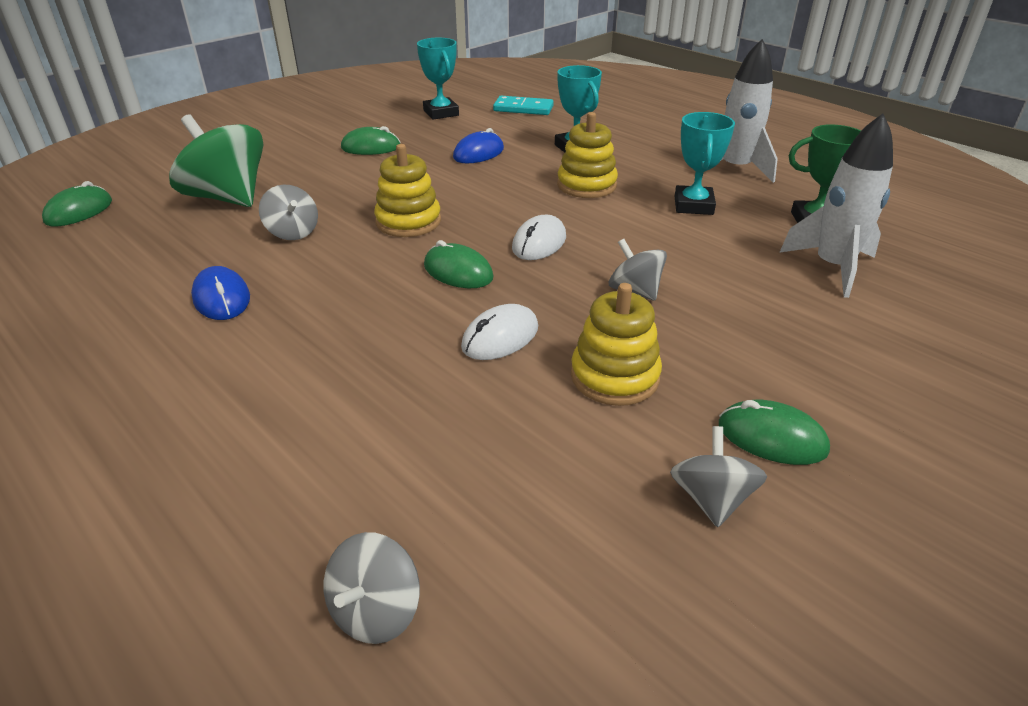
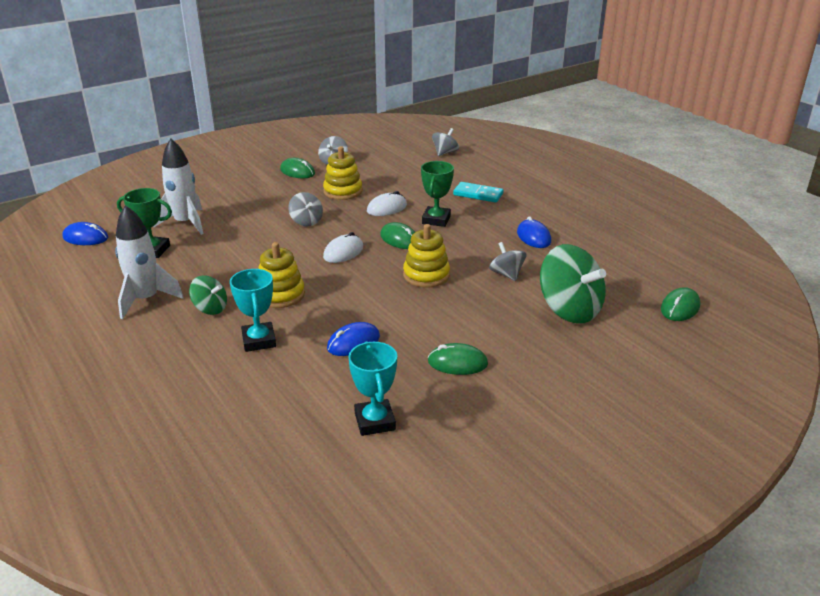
camera: 170 degrees left, 5 degrees down
(397, 318) = (436, 220): none -> green trophy
(523, 108) = (272, 419): turquoise domino -> turquoise domino (478, 194)
(653, 167) = (210, 308): none -> green spinning top
(693, 205) = (218, 269): turquoise trophy -> none
(939, 230) = (85, 238): none -> blue mouse

